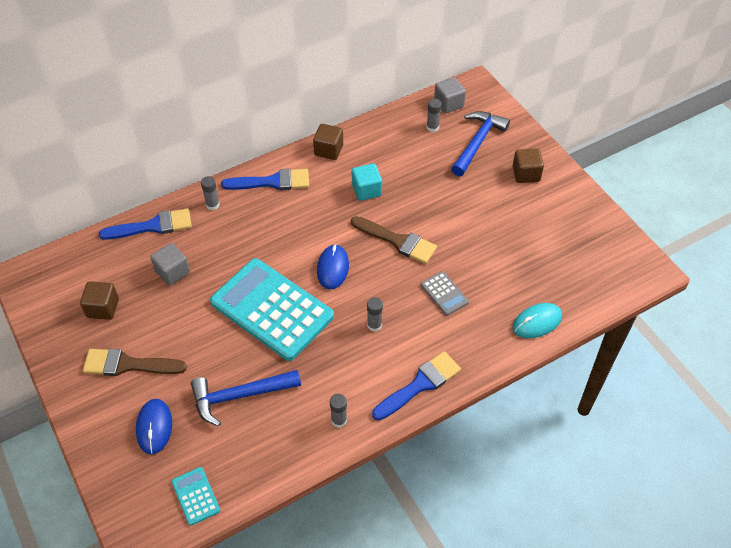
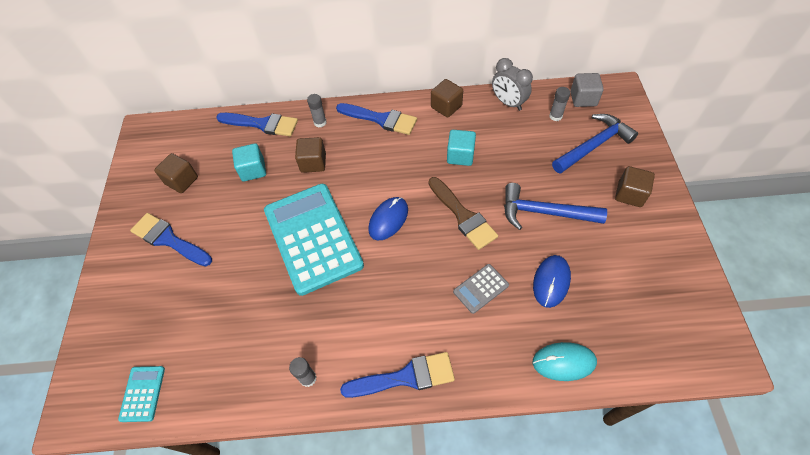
camera: 30 degrees right, 5 degrees up
(128, 364) = (169, 239): brown brush -> blue brush
(154, 427) = (152, 308): blue mouse -> blue mouse (551, 282)
(172, 272) = (253, 170): grey cube -> turquoise cube
(230, 244) = (313, 163): none -> brown cube
(240, 396) = (237, 311): blue hammer -> blue hammer (544, 212)
(374, 325) = (395, 293): grey glue stick -> none
(384, 128) = (508, 103): none -> grey clock
(444, 293) = (481, 288): grey calculator -> grey calculator turned 60 degrees clockwise

